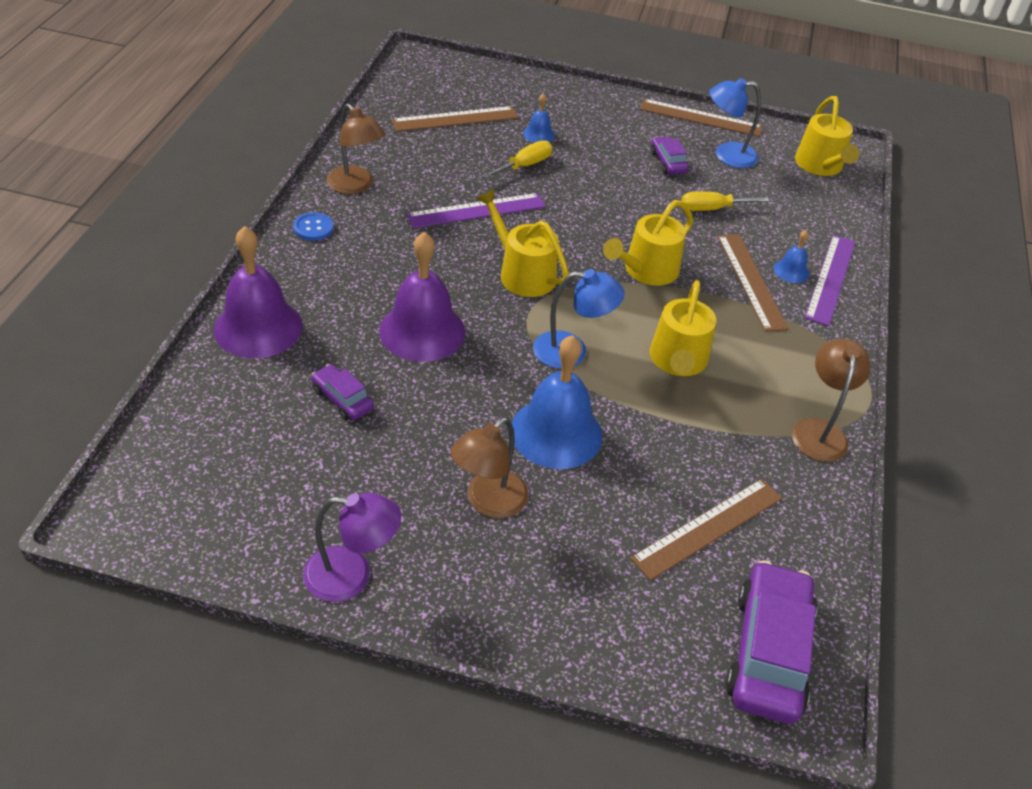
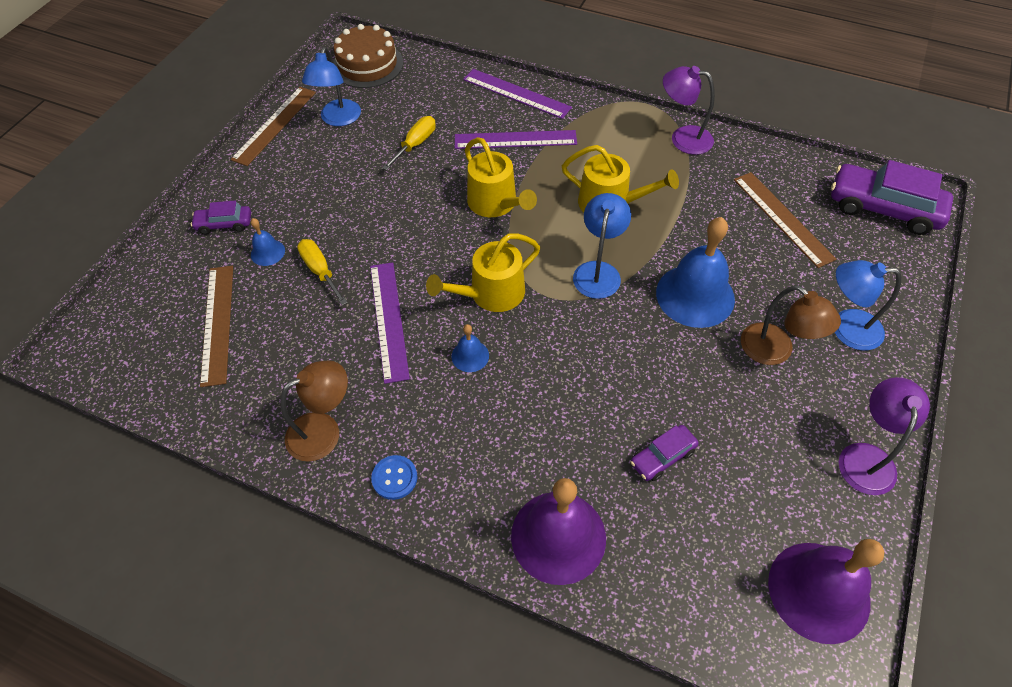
camera: 75 degrees left, 10 degrees up
(422, 331) = (569, 383): purple bell -> purple bell (819, 591)
(535, 578) = (846, 328): none -> blue lamp
(668, 162) = (340, 161): purple car -> purple car (224, 224)
(712, 209) = (416, 144): yellow screwdriver -> yellow screwdriver turned 150 degrees counterclockwise
(751, 281) = (515, 140): brown ruler -> purple ruler
(791, 271) = (505, 113): blue bell -> blue bell (470, 356)
(819, 430) = (683, 138): brown lamp -> purple lamp
(820, 165) = (367, 65): yellow watering can -> brown cake

